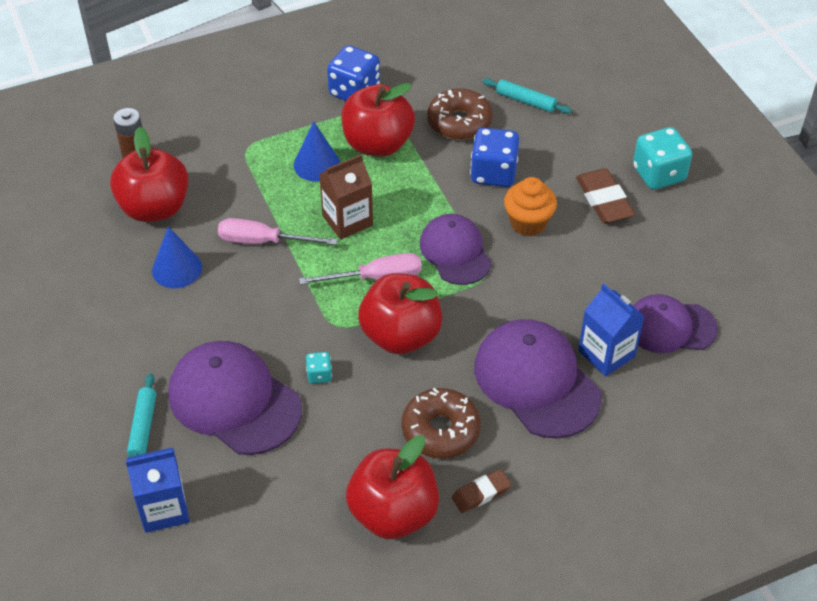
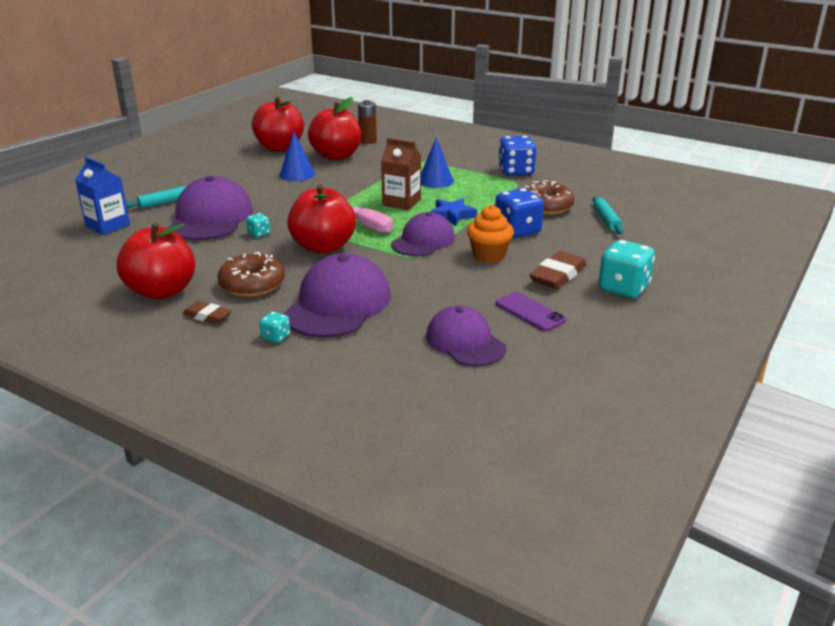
camera: 55 degrees right, 20 degrees down
(263, 241) = (349, 187): pink screwdriver -> none
(377, 144) = (482, 190): red apple -> red apple (279, 148)
(416, 199) = (452, 215): none -> blue star
(564, 455) = (276, 337): none -> turquoise dice
(606, 354) = (400, 323): blue carton -> none
(652, 257) = (530, 312): none -> purple phone

